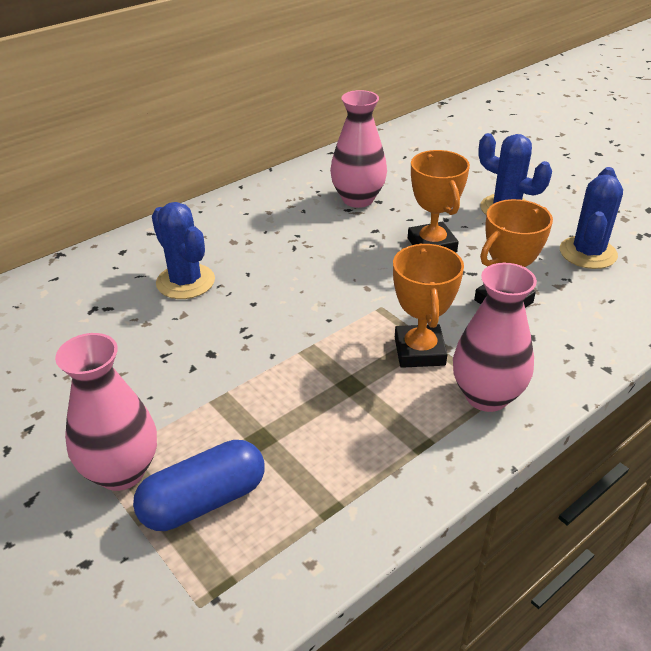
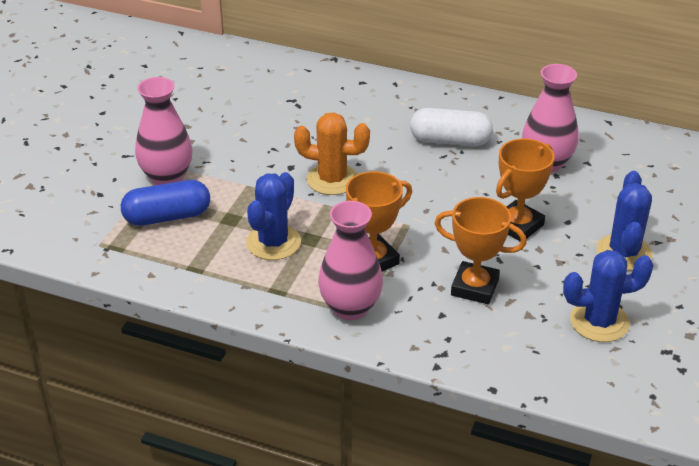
camera: 60 degrees right, 0 degrees up
(185, 282) = (354, 124): blue cactus -> blue cactus (273, 242)
(204, 501) = (167, 216): blue capsule -> blue capsule turned 45 degrees counterclockwise
(263, 331) = (332, 179): none -> orange cactus
(275, 235) = (450, 140): none -> white capsule

